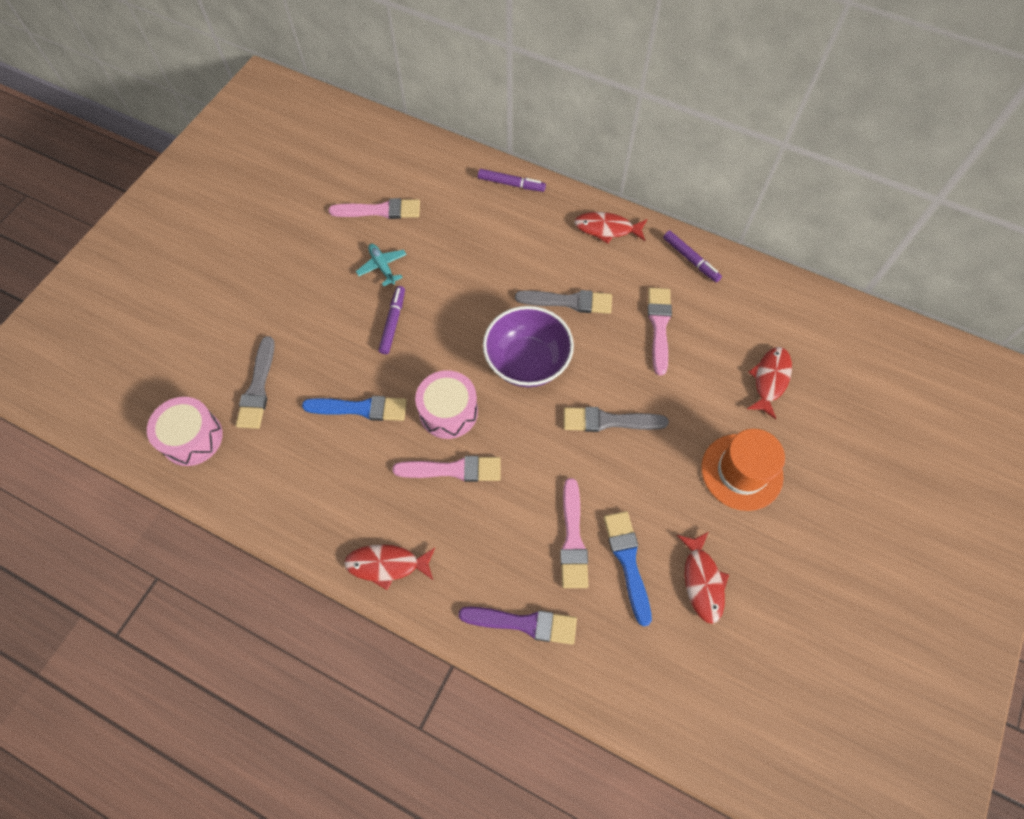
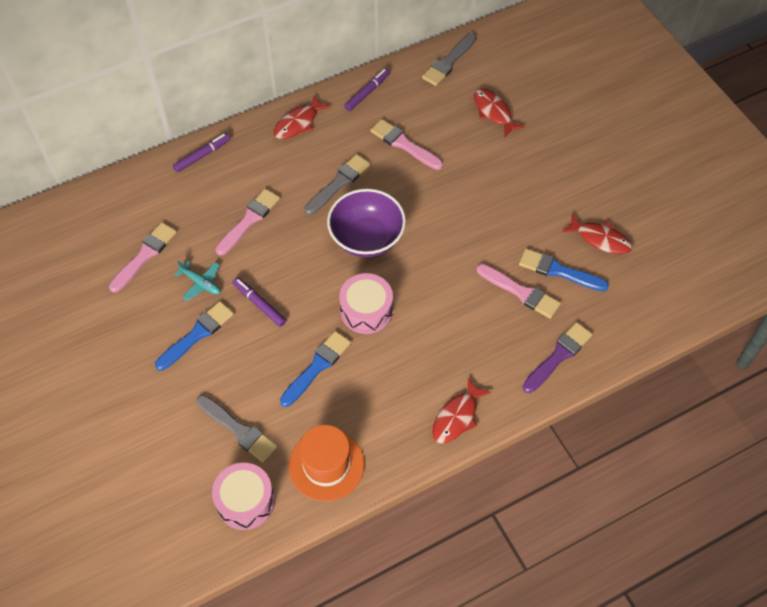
camera: 55 degrees left, 5 degrees down
(330, 297) = (197, 334): none -> blue brush
(382, 267) = (201, 283): turquoise plane -> turquoise plane turned 150 degrees counterclockwise
(453, 469) = (415, 334): pink brush -> pink brush (249, 220)
(609, 421) = (452, 218): grey brush -> grey brush (448, 62)
(690, 259) = (367, 92): purple marker -> purple marker turned 45 degrees counterclockwise
(741, 472) = (544, 170): orange hat -> orange hat (326, 465)

